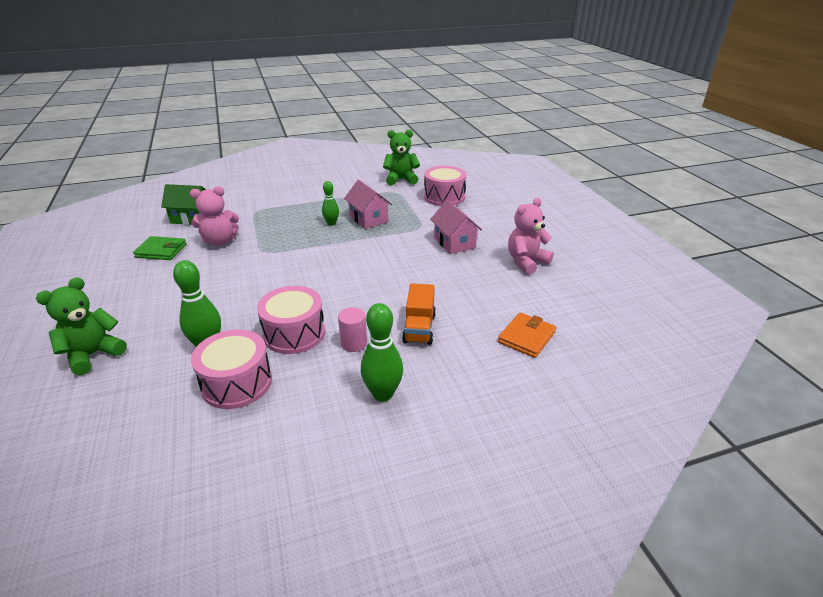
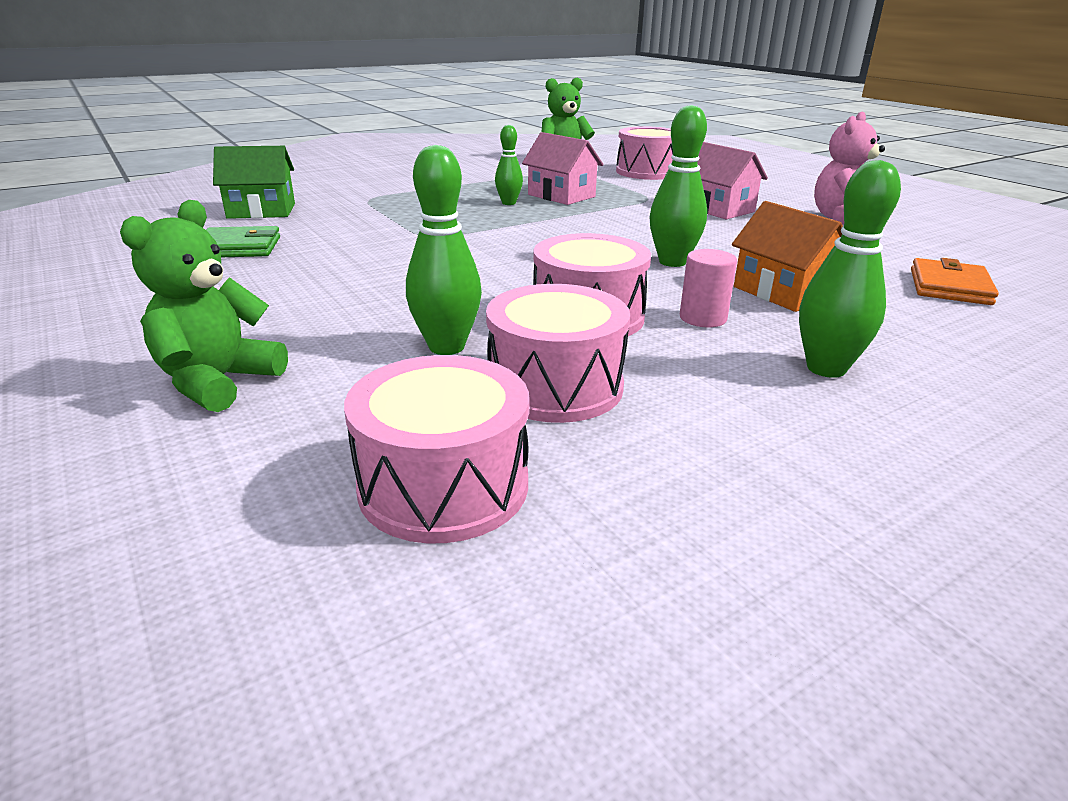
camera: 15 degrees left, 5 degrees down
(142, 437) = (443, 485): none -> pink drum
(220, 241) = (338, 231): pink teddy bear -> none
(380, 292) = (672, 262): none -> green bowling pin
(419, 328) = (783, 292): orange truck -> orange house

